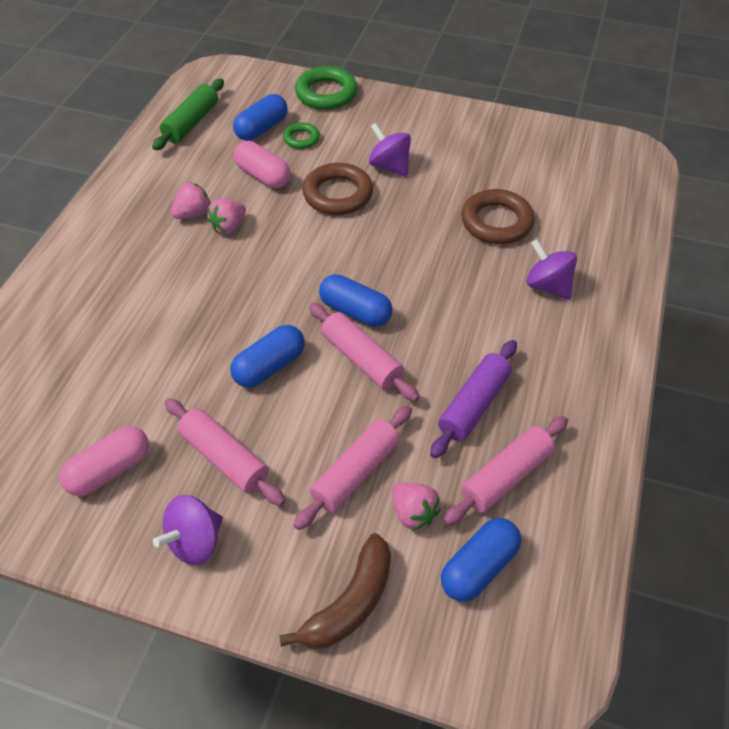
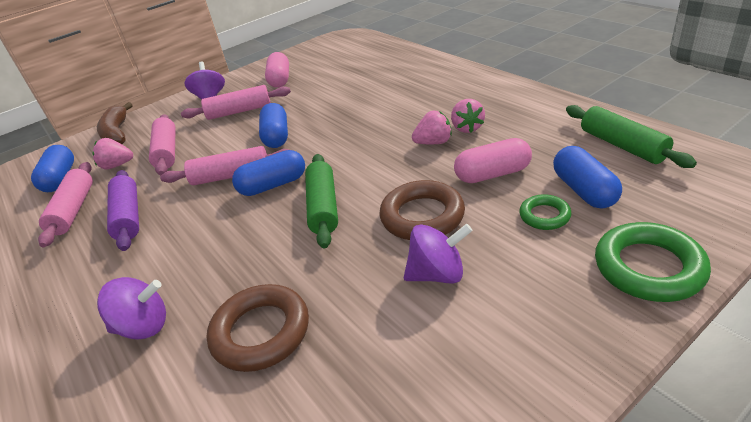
camera: 130 degrees right, 15 degrees down
(229, 227) = (433, 142): pink strawberry -> pink strawberry turned 90 degrees clockwise
(363, 256) = (323, 207): none -> green rolling pin

